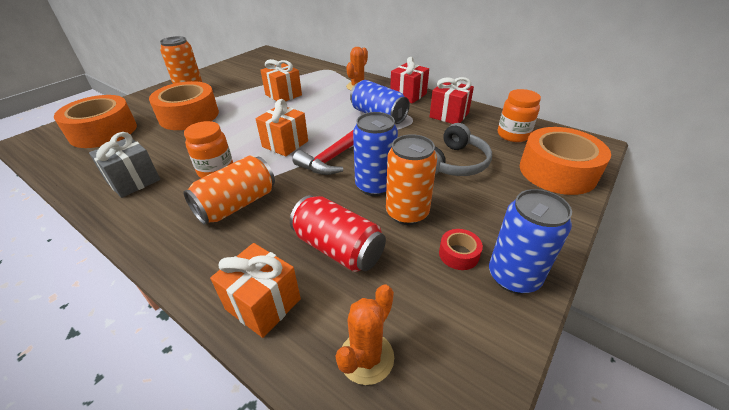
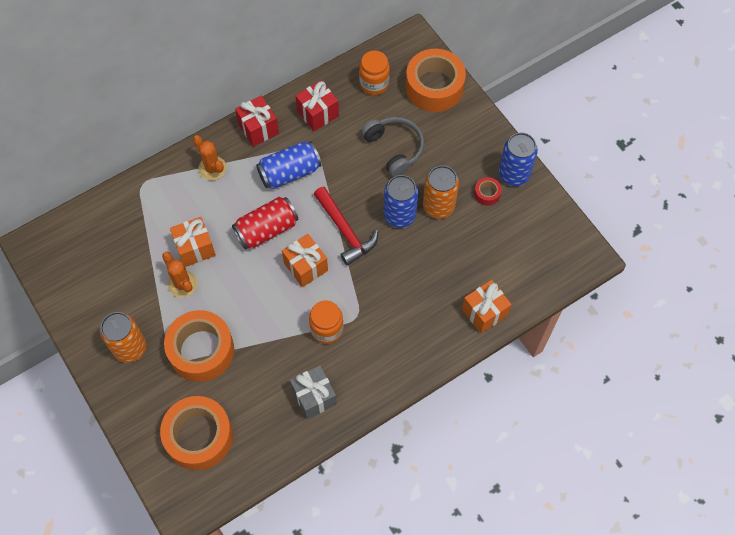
camera: 70 degrees left, 25 degrees up
(237, 204) = (382, 317): orange can -> none
(338, 248) = (455, 260): red can -> red can (267, 230)
(366, 357) = (535, 269): orange cactus -> orange cactus (182, 284)

